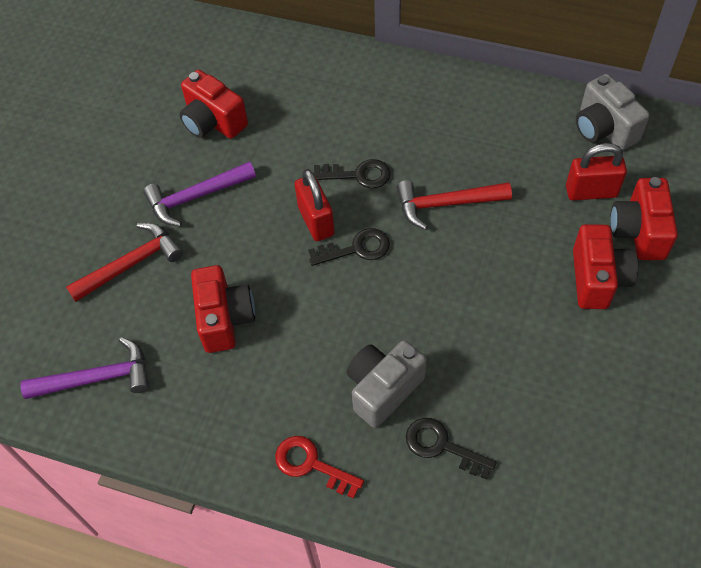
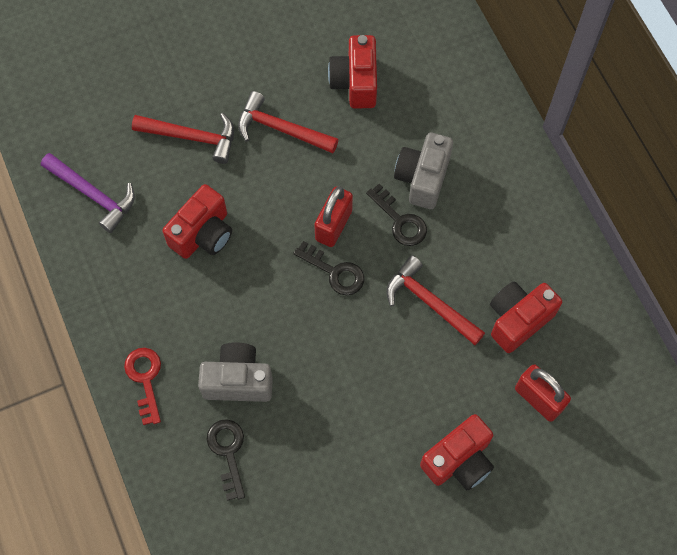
camera: 45 degrees right, 10 degrees up
(196, 197) = (281, 129): purple hammer -> red hammer
(604, 129) = (612, 365): grey camera -> grey camera (422, 178)
(639, 232) = (531, 461): red camera -> red camera (518, 320)

